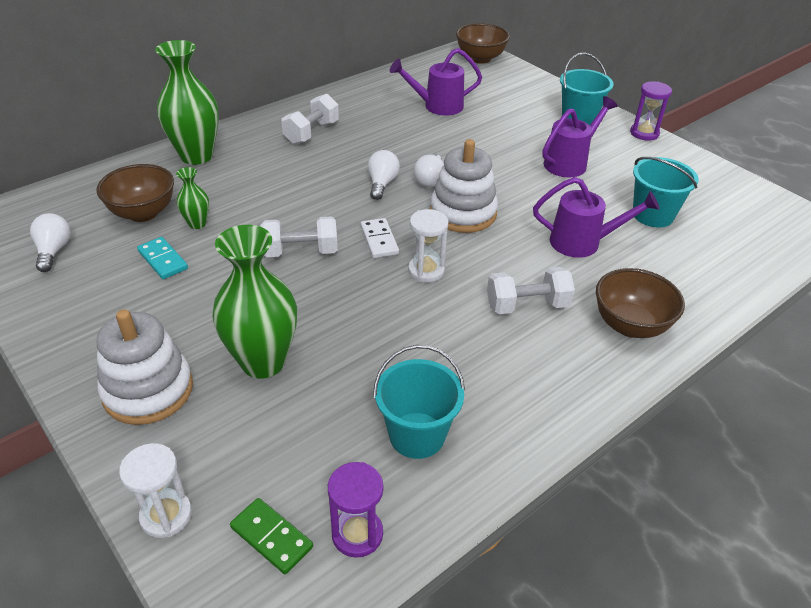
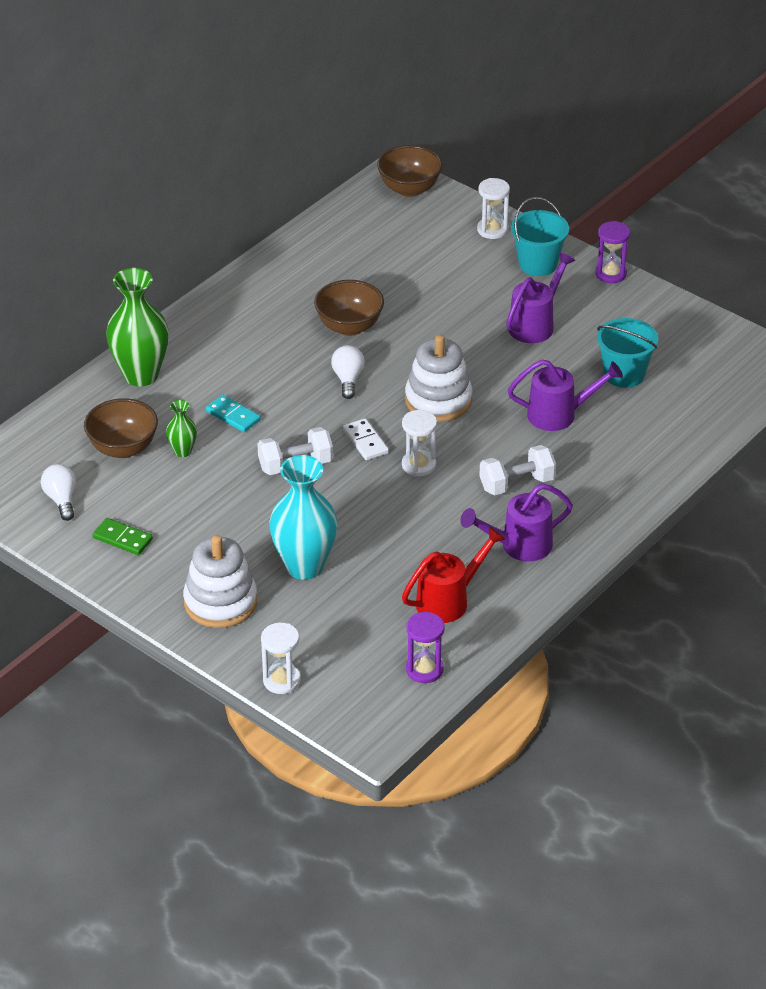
camera: 10 degrees left, 0 degrees up
(163, 260) = (170, 492): turquoise domino -> turquoise domino (233, 415)
(263, 362) = (304, 566): green vase -> turquoise vase
(271, 537) = (364, 681): green domino -> green domino (122, 539)
(311, 133) = (251, 327): white dumbbell -> none
(417, 435) = (449, 600): turquoise bucket -> red watering can
(430, 180) = (396, 367): white light bulb -> none
(437, 106) = (377, 270): purple watering can -> purple watering can (519, 546)
(543, 91) = (492, 230): none -> white hourglass
(630, 325) = (609, 488): brown bowl -> brown bowl (349, 327)

